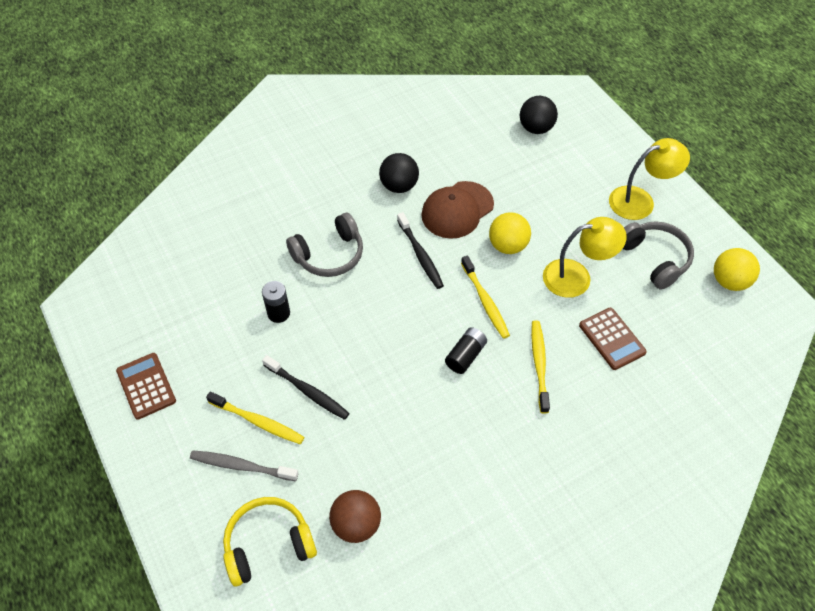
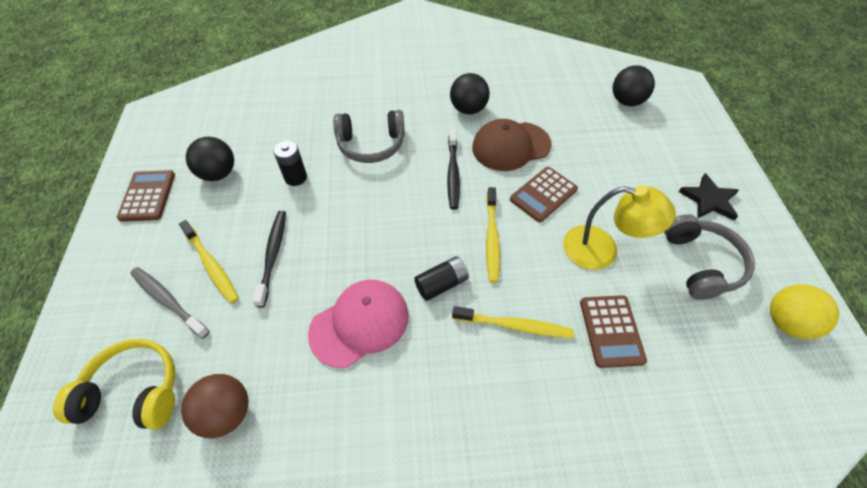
camera: 25 degrees right, 0 degrees up
(200, 338) = (218, 173): none -> black ball
(307, 391) = (273, 256): black toothbrush -> black toothbrush turned 150 degrees counterclockwise
(418, 414) = (360, 323): none -> pink cap
(507, 246) = (543, 194): yellow ball -> brown calculator
(539, 365) = (514, 325): yellow toothbrush -> yellow toothbrush turned 75 degrees clockwise
(640, 200) = (709, 200): yellow lamp -> black star

